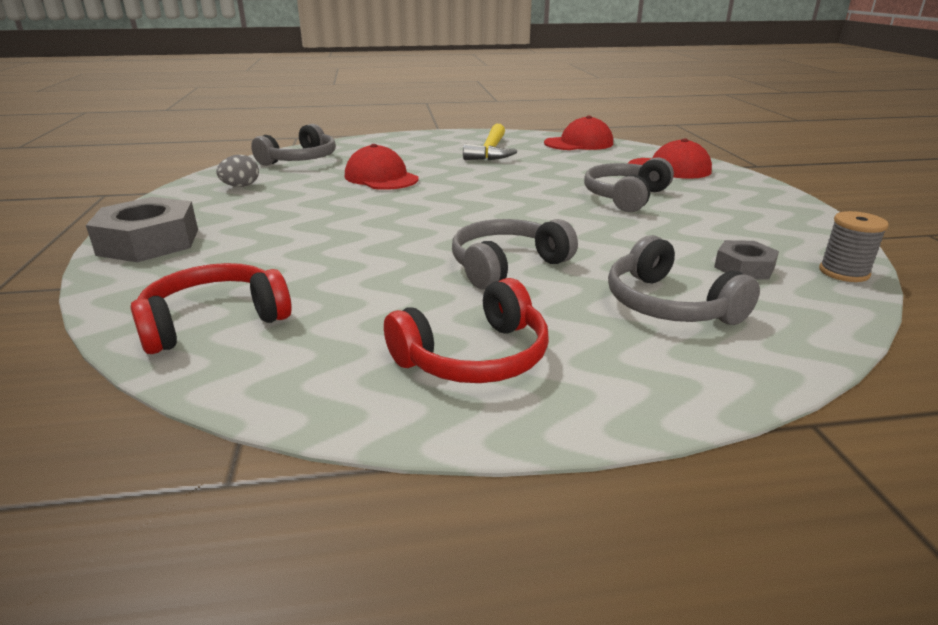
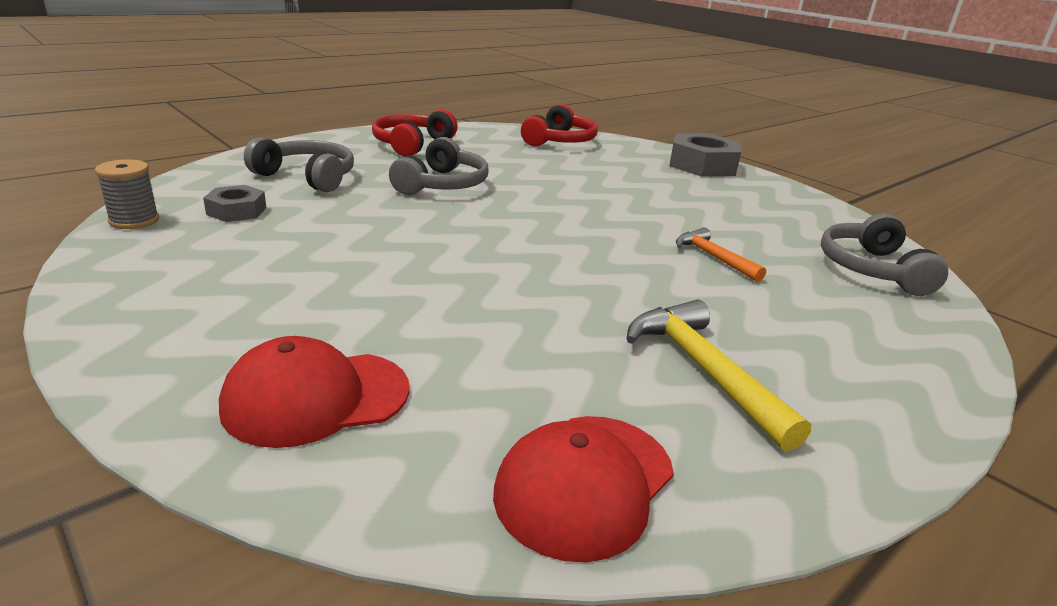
camera: 145 degrees right, 0 degrees up
(241, 186) = (797, 217): grey egg -> none
(381, 177) = (713, 257): red cap -> orange hammer
(625, 197) = (378, 286): grey headphones -> none

